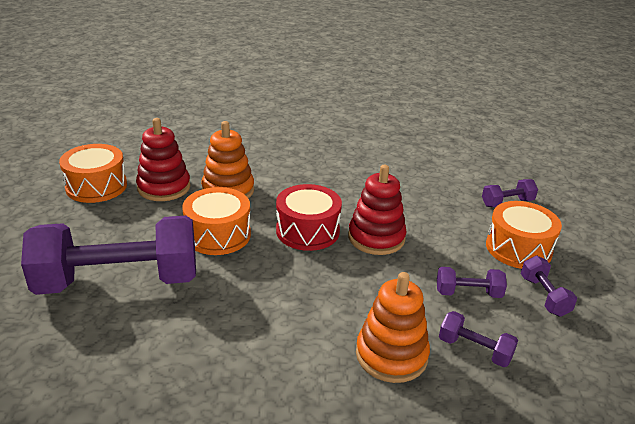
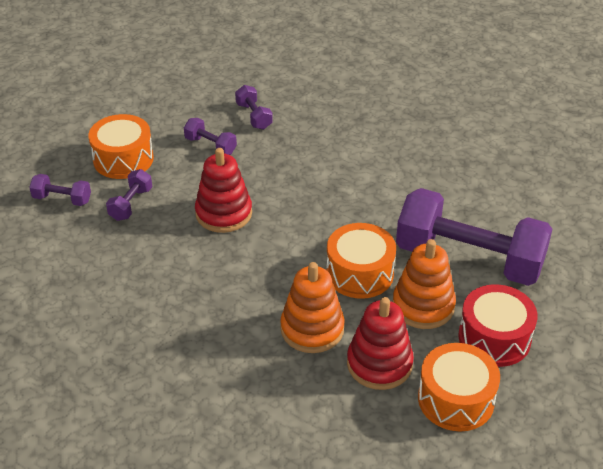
camera: 145 degrees left, 10 degrees up
(307, 231) = (275, 244): red drum -> red drum (494, 338)
(391, 355) = (308, 133): orange stacking toy -> orange stacking toy (423, 306)
(544, 296) = (162, 124): purple dumbbell -> purple dumbbell (131, 204)

